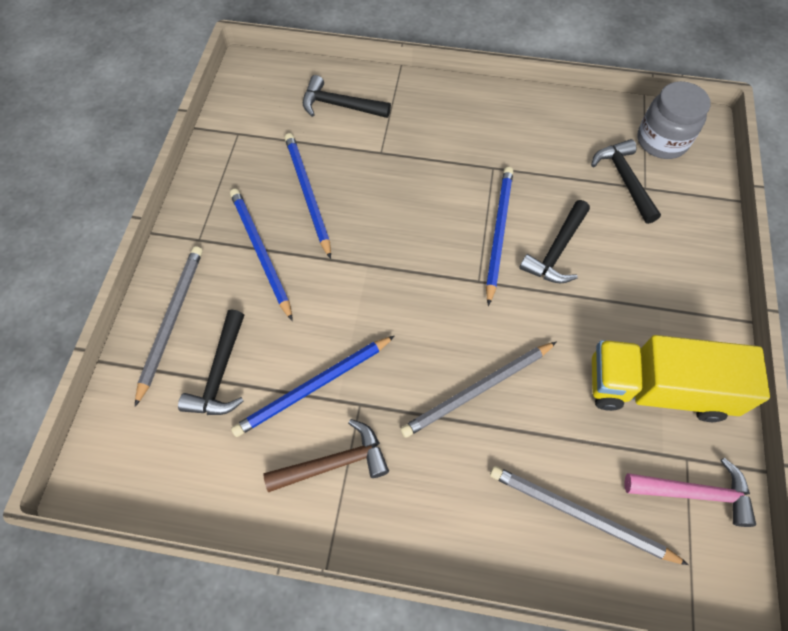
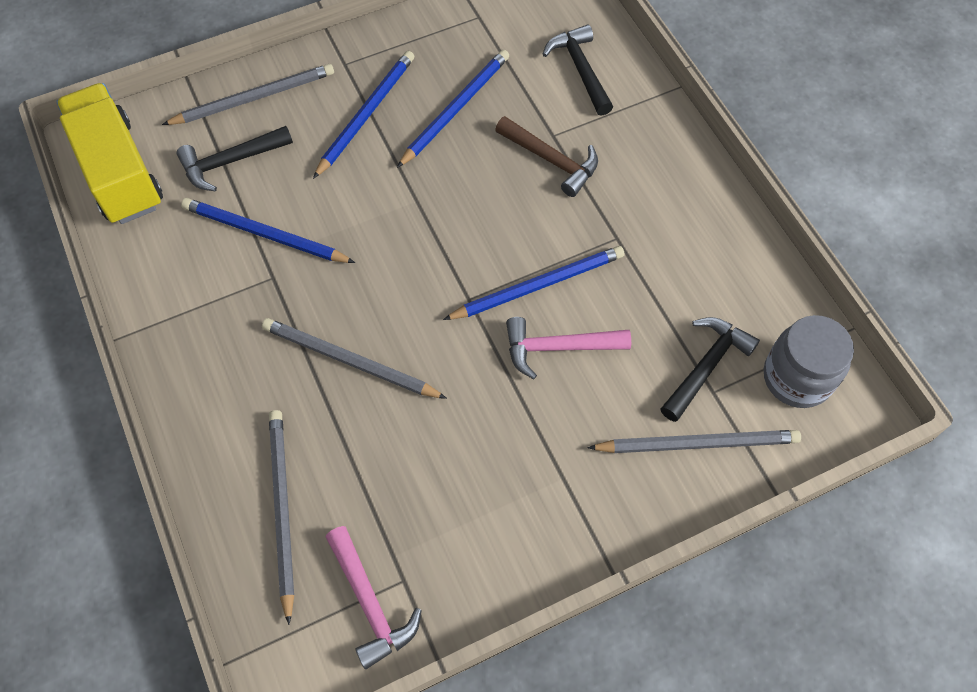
camera: 55 degrees right, 0 degrees up
(334, 463) = (206, 291): brown hammer -> brown hammer (551, 160)
(556, 251) = (558, 347): black hammer -> pink hammer
(657, 389) = (462, 518): yellow truck -> yellow truck (119, 172)
(678, 218) = (698, 443): none -> grey pencil

